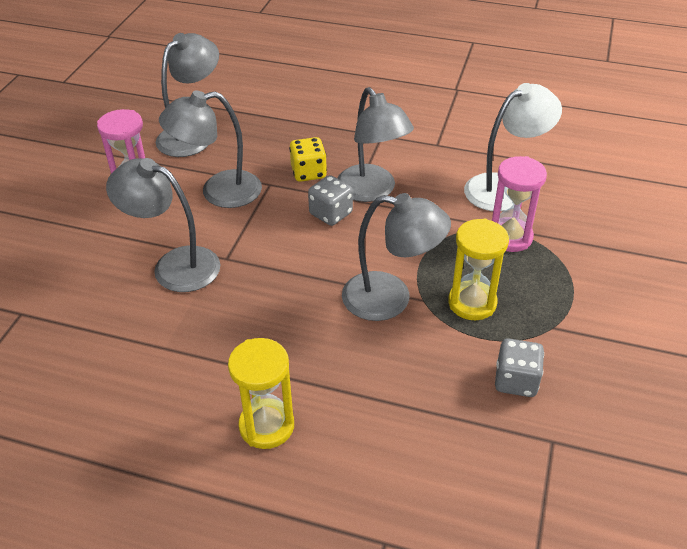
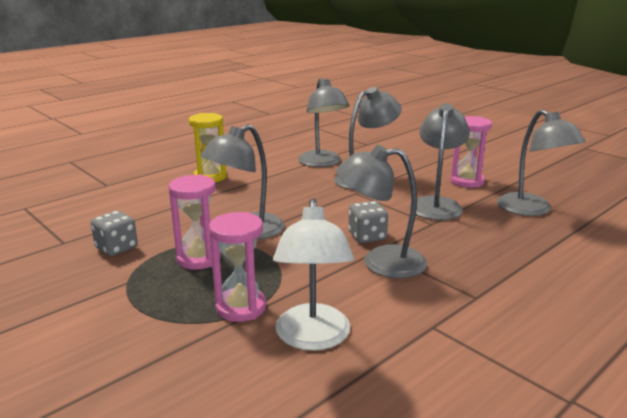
camera: 120 degrees right, 20 degrees down
(136, 328) = (322, 163): none -> grey lamp
(308, 172) = (435, 242): yellow dice -> none
(472, 303) = (199, 259): yellow hourglass -> pink hourglass

